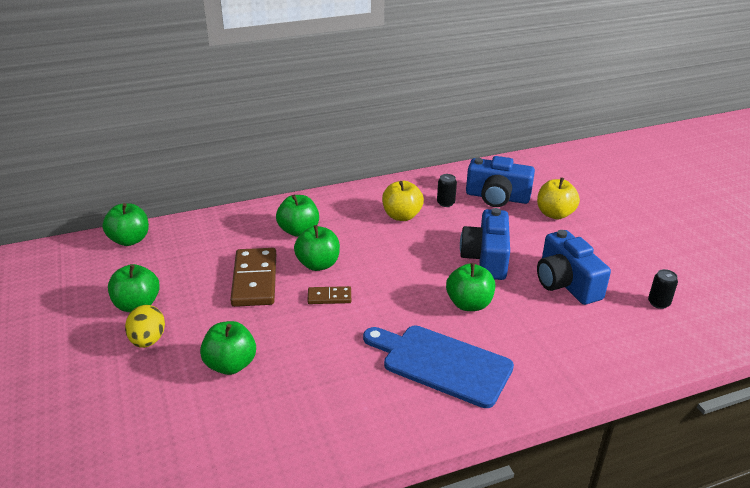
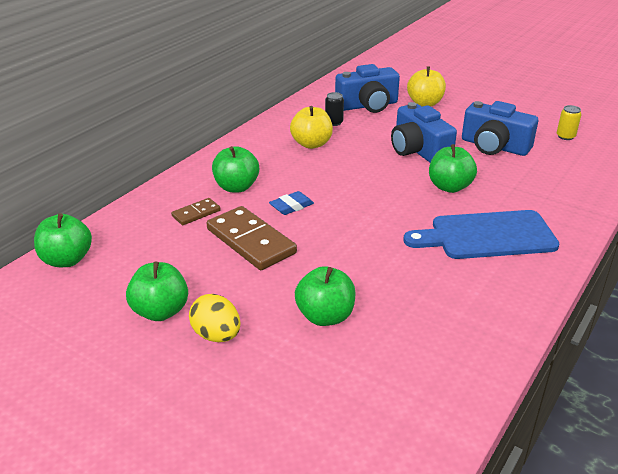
camera: 35 degrees left, 0 degrees up
(318, 264) = (291, 206): green apple -> blue eraser
(329, 297) = (336, 227): brown domino -> brown domino (196, 213)
(658, 303) = (565, 136): black can -> yellow can

